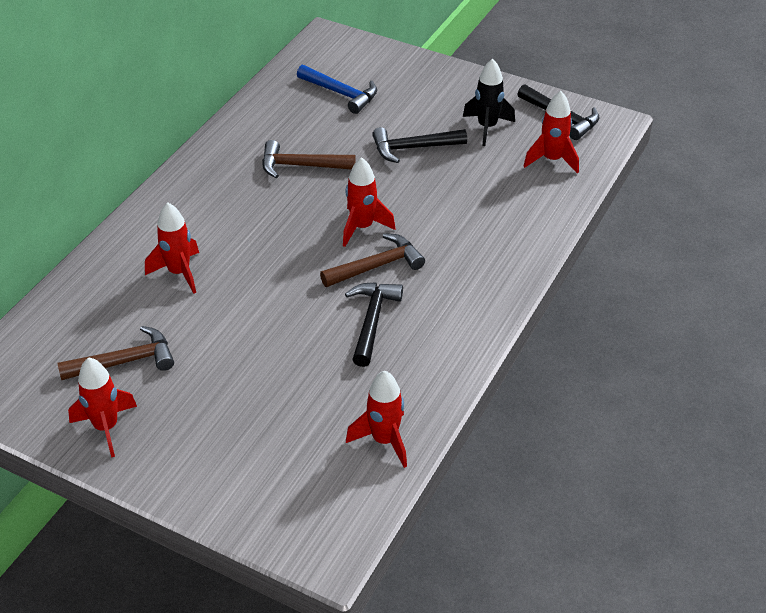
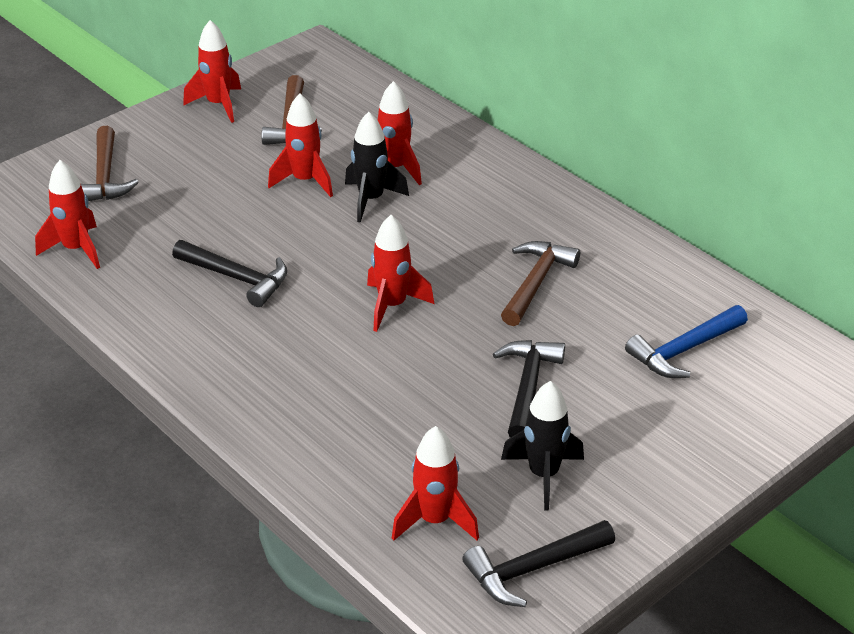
camera: 110 degrees right, 5 degrees down
(218, 322) = (305, 181): none -> red rocket
(231, 274) = (371, 200): none -> black rocket
(376, 266) = (319, 301): brown hammer -> brown hammer (105, 176)

